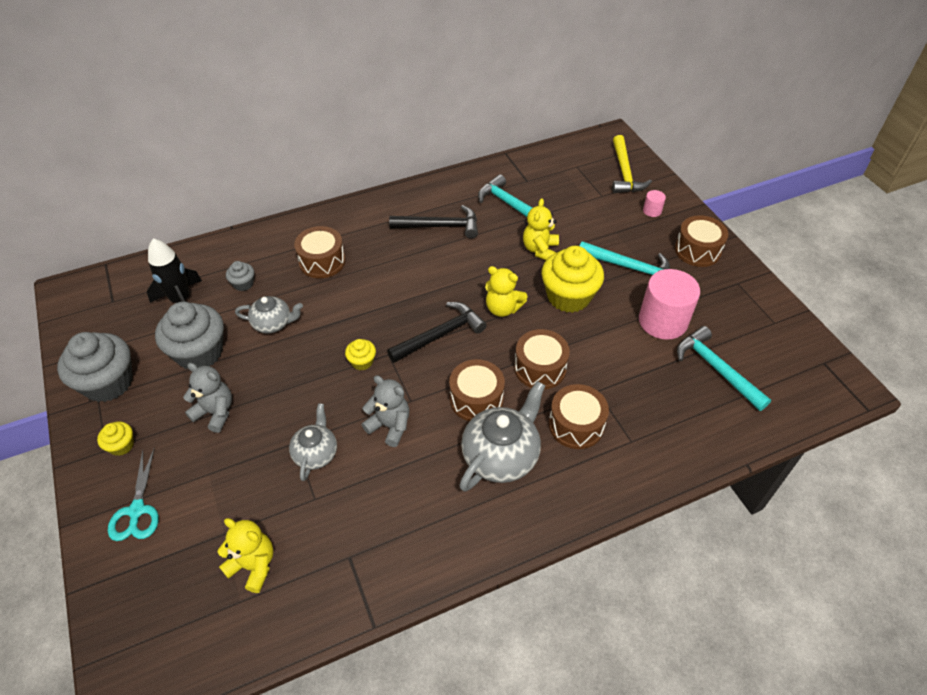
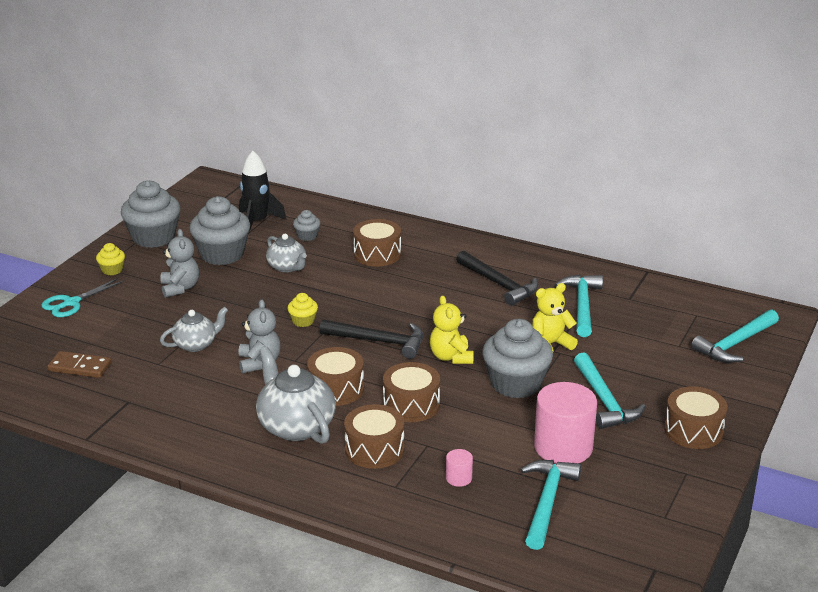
camera: 50 degrees right, 20 degrees down
(253, 565) = (80, 367): yellow teddy bear -> brown domino
(501, 456) = (295, 426): grey teapot -> grey teapot turned 120 degrees counterclockwise
(568, 296) = (516, 384): yellow cupcake -> grey cupcake
(624, 173) = (735, 344): yellow hammer -> turquoise hammer
(652, 211) = (706, 382): pink cylinder -> pink cylinder (458, 478)

